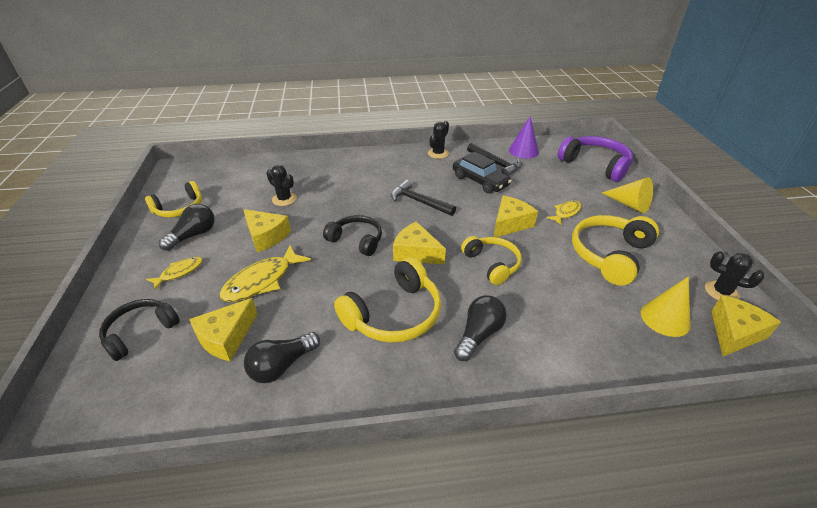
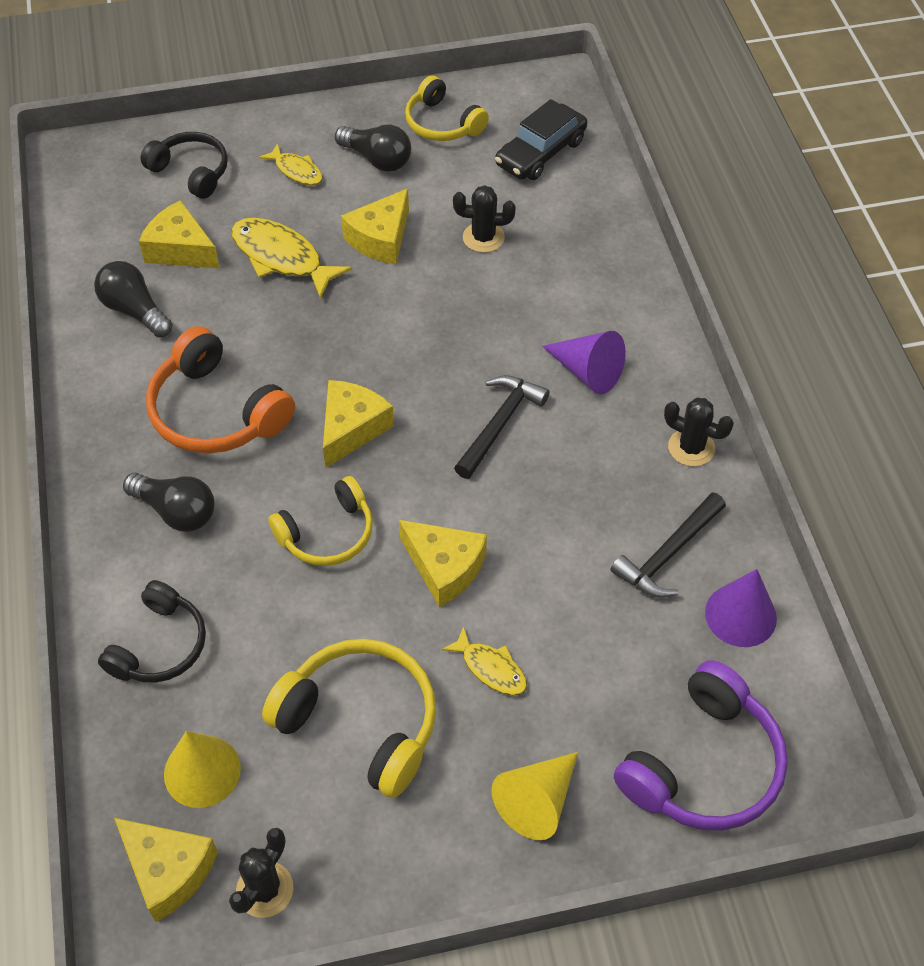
camera: 85 degrees right, 15 degrees up
(284, 199) = (483, 237): black cactus -> black cactus turned 60 degrees clockwise
(356, 240) = (378, 348): black headphones -> black headphones (160, 645)
(389, 175) = (587, 372): none -> purple cone
(394, 314) = (216, 412): yellow headphones -> orange headphones
(480, 181) = (588, 523): black car -> black car (540, 153)

